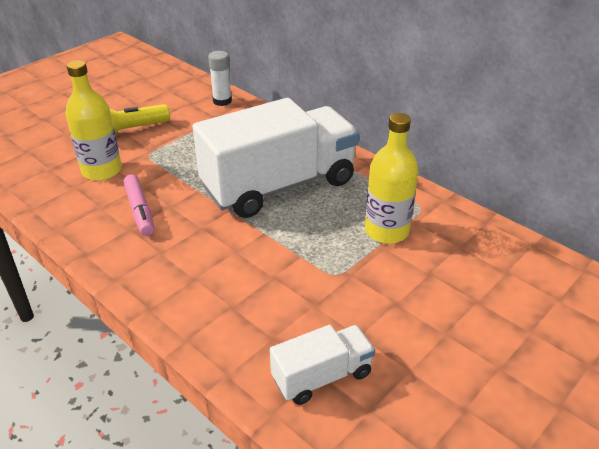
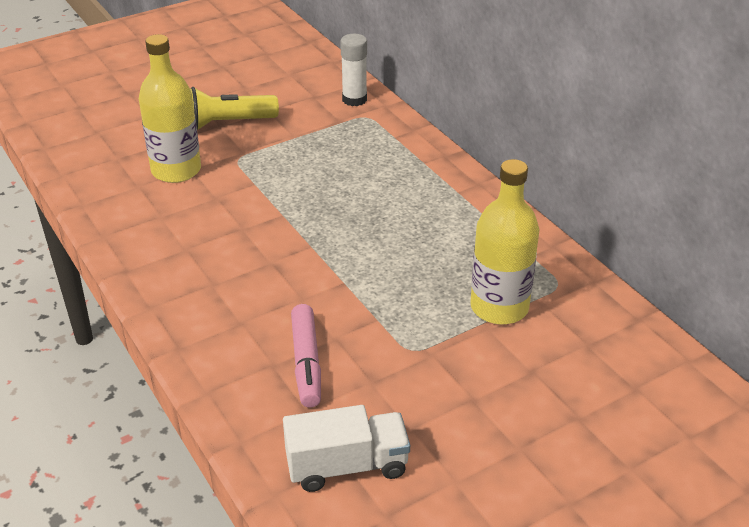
camera: 15 degrees right, 0 degrees up
(140, 211) = (204, 229): pink marker -> pink marker (306, 363)
(279, 185) = (385, 224): white truck -> none

